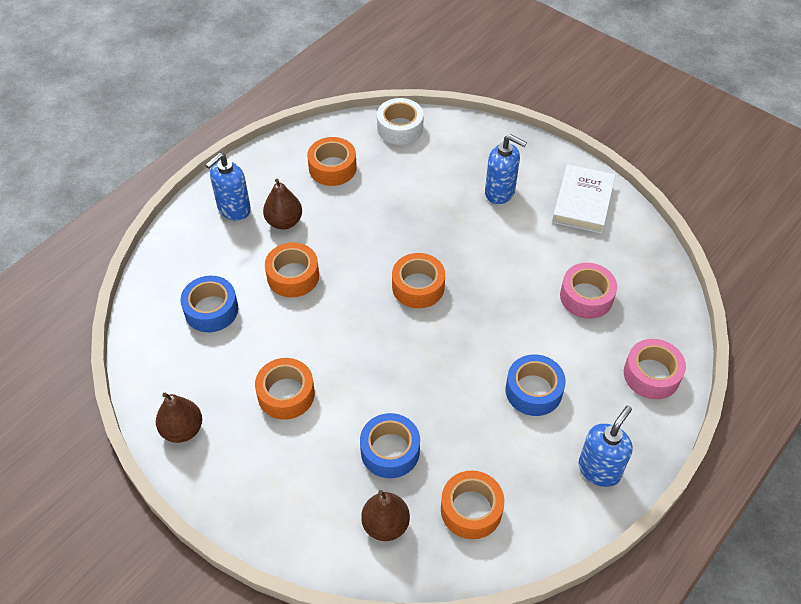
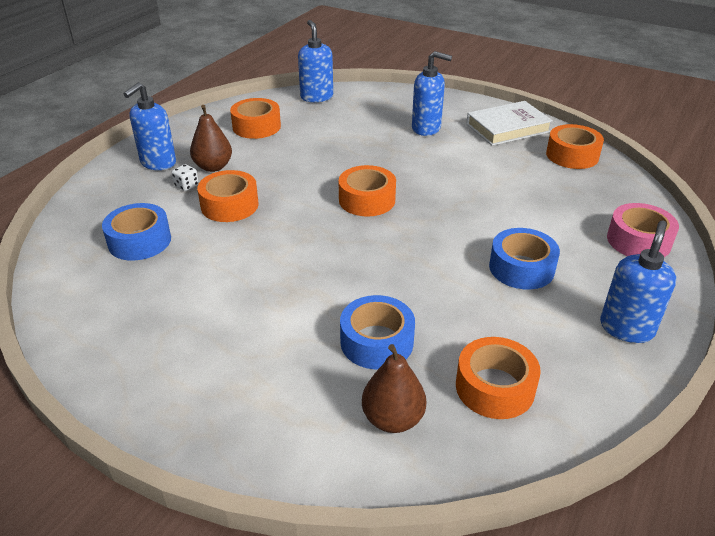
camera: 10 degrees left, 15 degrees down
(182, 430) = (111, 354): brown pear -> none
(257, 245) = (186, 186): none -> white dice
(286, 394) = (238, 304): orange tape -> orange tape (572, 155)
(400, 128) = (316, 97): white tape -> blue soap dispenser
(583, 202) = (507, 128): white book -> white book turned 60 degrees clockwise
(586, 297) = (542, 190): pink tape -> none

